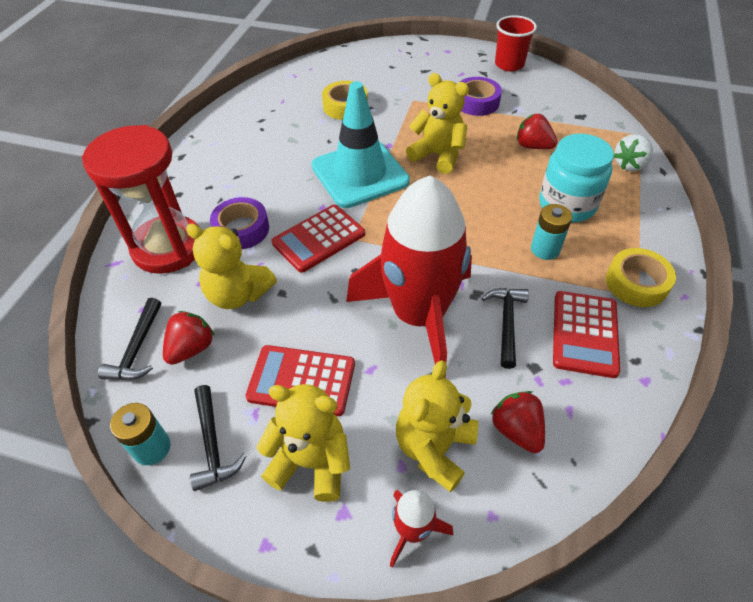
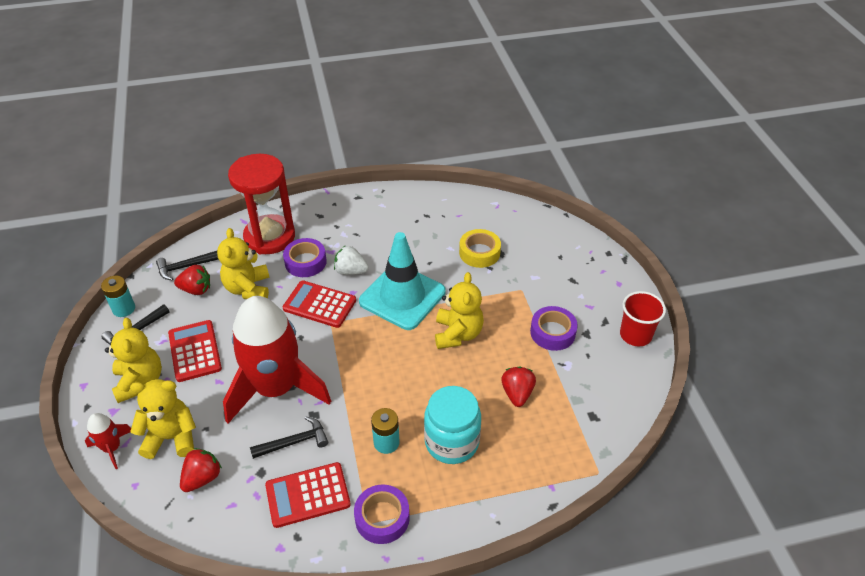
camera: 60 degrees right, 5 degrees down
(629, 165) = (542, 475): white strawberry -> white strawberry (351, 271)
(636, 283) = (382, 518): yellow tape -> purple tape

